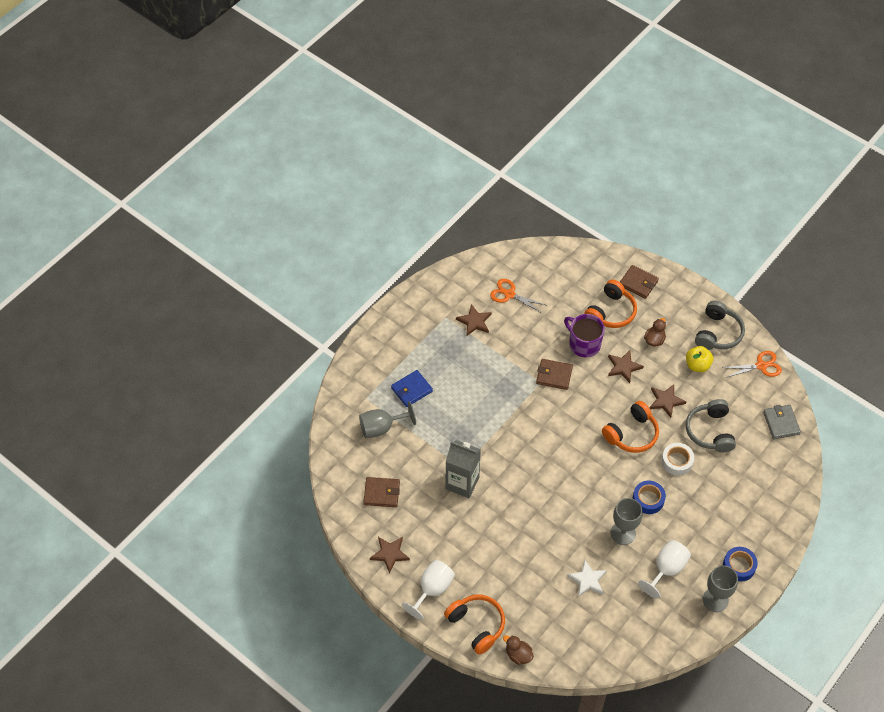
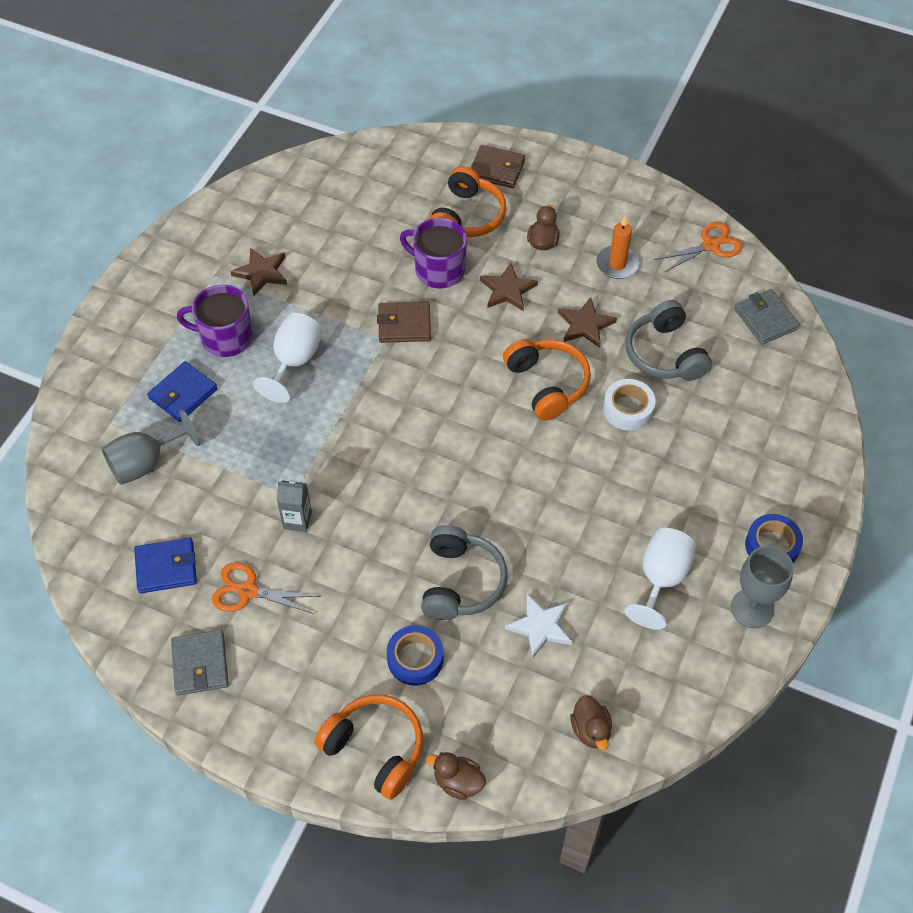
camera: 15 degrees left, 0 degrees up
(381, 493) = (166, 567): brown wallet -> blue wallet
(390, 554) = (200, 664): brown star -> grey wallet
(432, 589) = (286, 707): white goblet -> white goblet (294, 361)
(444, 359) = (225, 337): none -> purple mug
(462, 483) = (297, 520): grey carton -> grey carton, size x0.55
(509, 294) = (306, 223): orange scissors -> orange scissors (248, 591)
(600, 645) = (590, 730): none -> brown duck
(623, 533) = (576, 538): grey goblet -> none
(632, 434) = (547, 384): orange headphones -> orange headphones turned 60 degrees counterclockwise
(648, 499) = (601, 477): blue tape -> blue tape (415, 659)
(697, 365) = (617, 264): yellow apple -> orange candle
(718, 333) = (633, 214): grey headphones -> grey headphones (461, 582)

